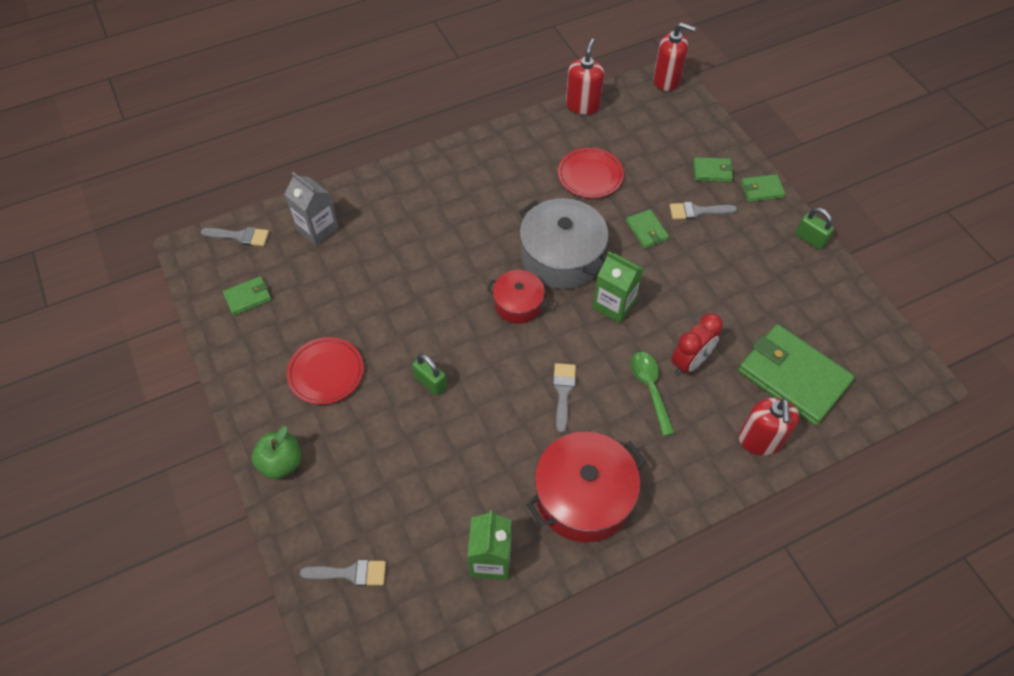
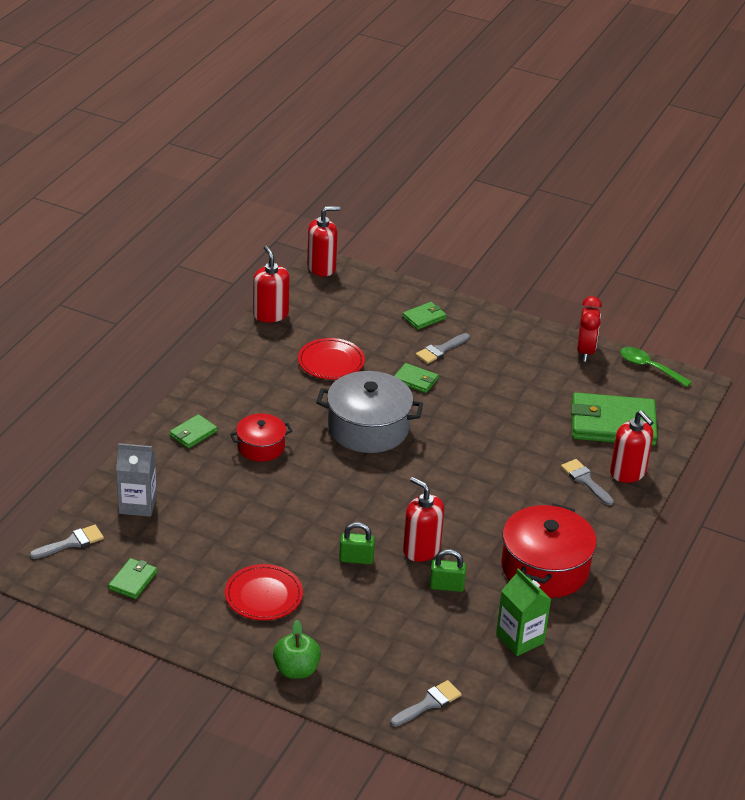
camera: 40 degrees left, 20 degrees down
(493, 407) = (421, 549): none -> red soap dispenser
(518, 304) = (368, 475): red pot -> red pot (261, 447)
(563, 392) = (463, 514): grey brush -> grey brush (585, 480)
(614, 305) = (442, 440): green carton -> none
(650, 388) = (523, 480): green spoon -> green spoon (649, 367)
(690, 362) = (534, 450): red clock -> red clock (585, 351)
(761, 190) = (474, 314): green wallet -> green wallet (193, 433)
(810, 239) = (540, 331): green padlock -> green padlock (446, 586)

